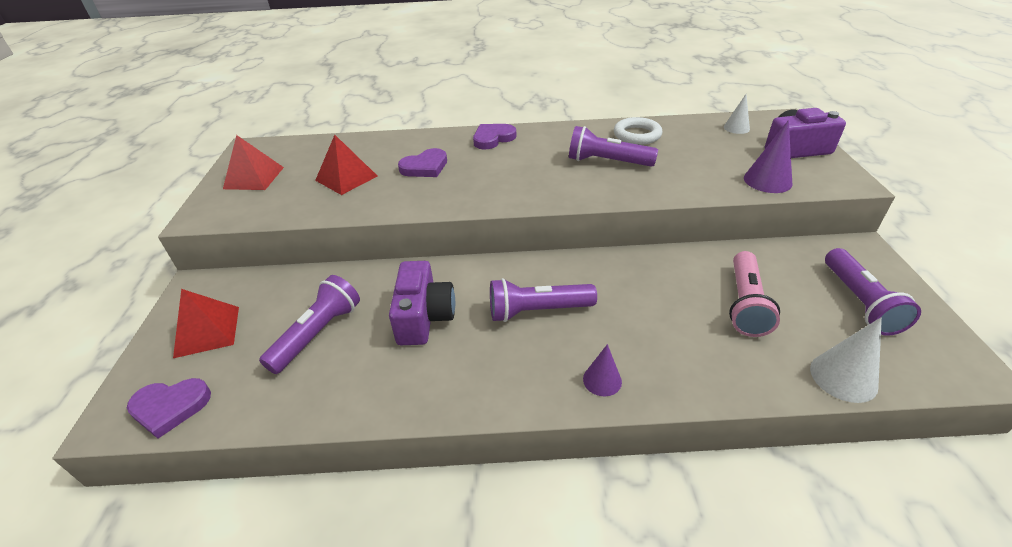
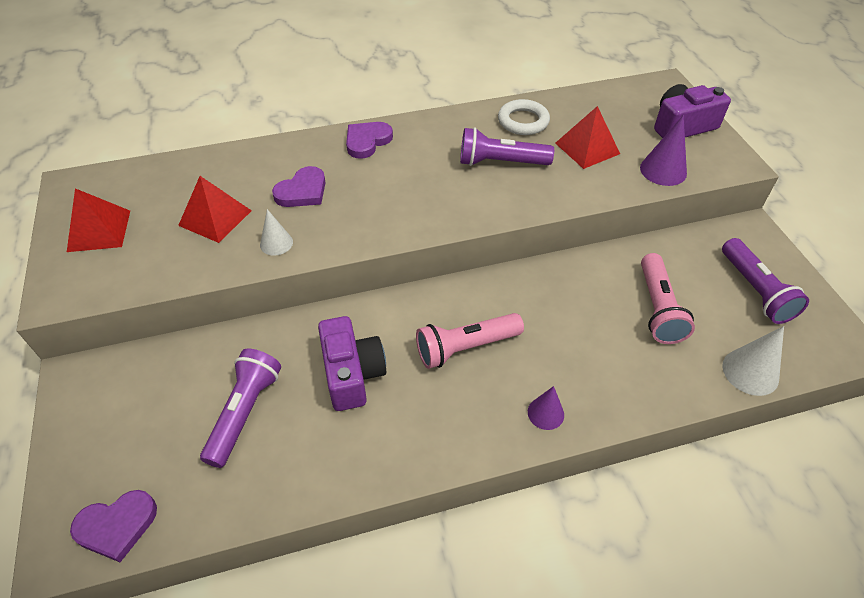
camera: 15 degrees left, 10 degrees up
(207, 331) = (116, 431): red pyramid -> red pyramid (587, 148)
(538, 311) = (466, 347): purple flashlight -> pink flashlight
(736, 128) = (622, 102): white cone -> white cone (276, 243)

